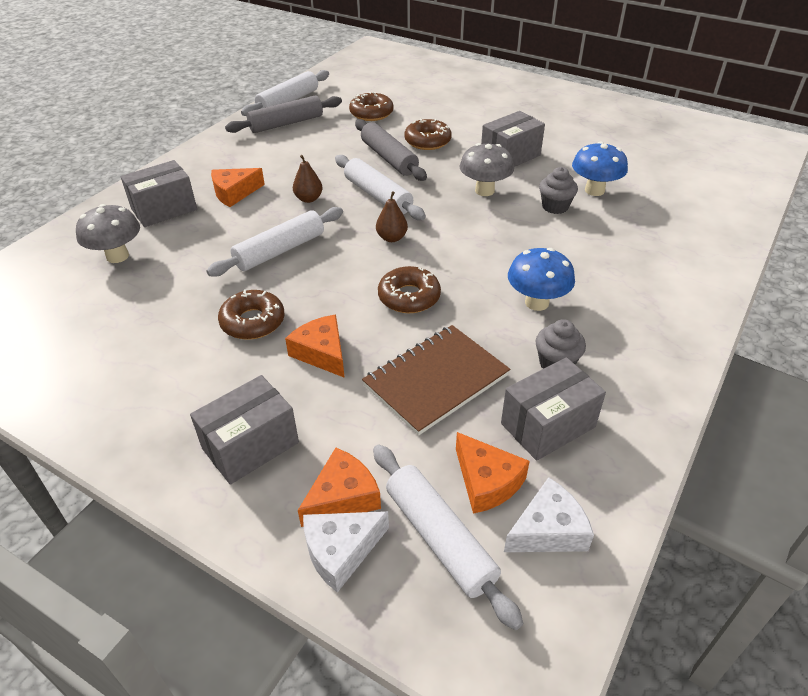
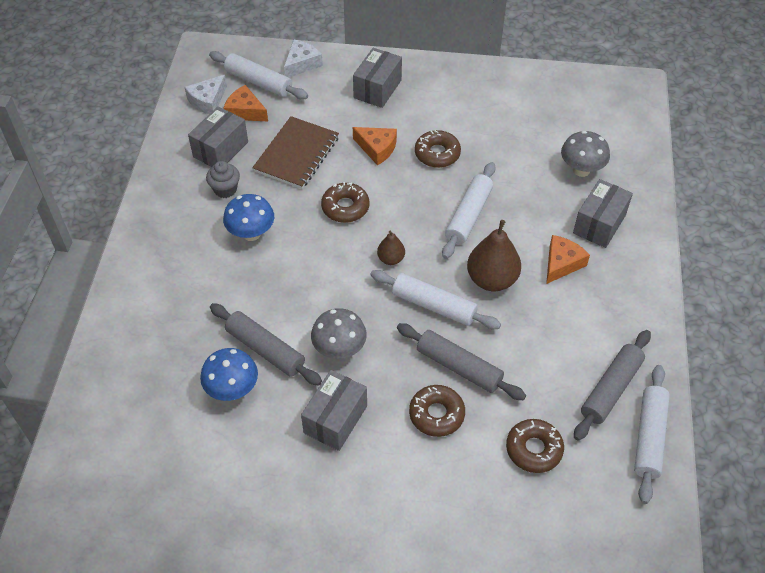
camera: 155 degrees right, 10 degrees up
(308, 199) = (492, 279): brown pear -> brown pear, size x1.87
(343, 497) = (314, 83): orange cheese -> none
(555, 207) = (265, 349): grey cupcake -> grey rolling pin

